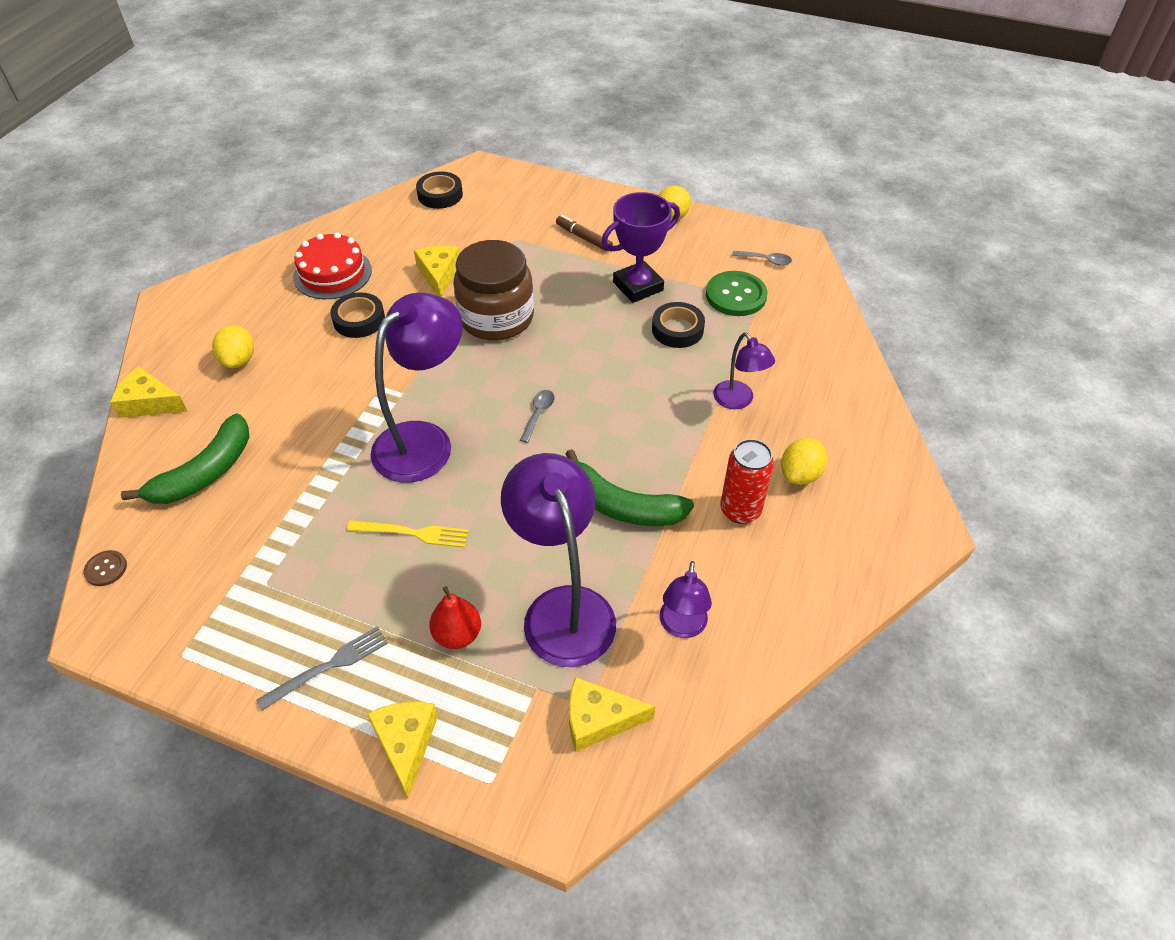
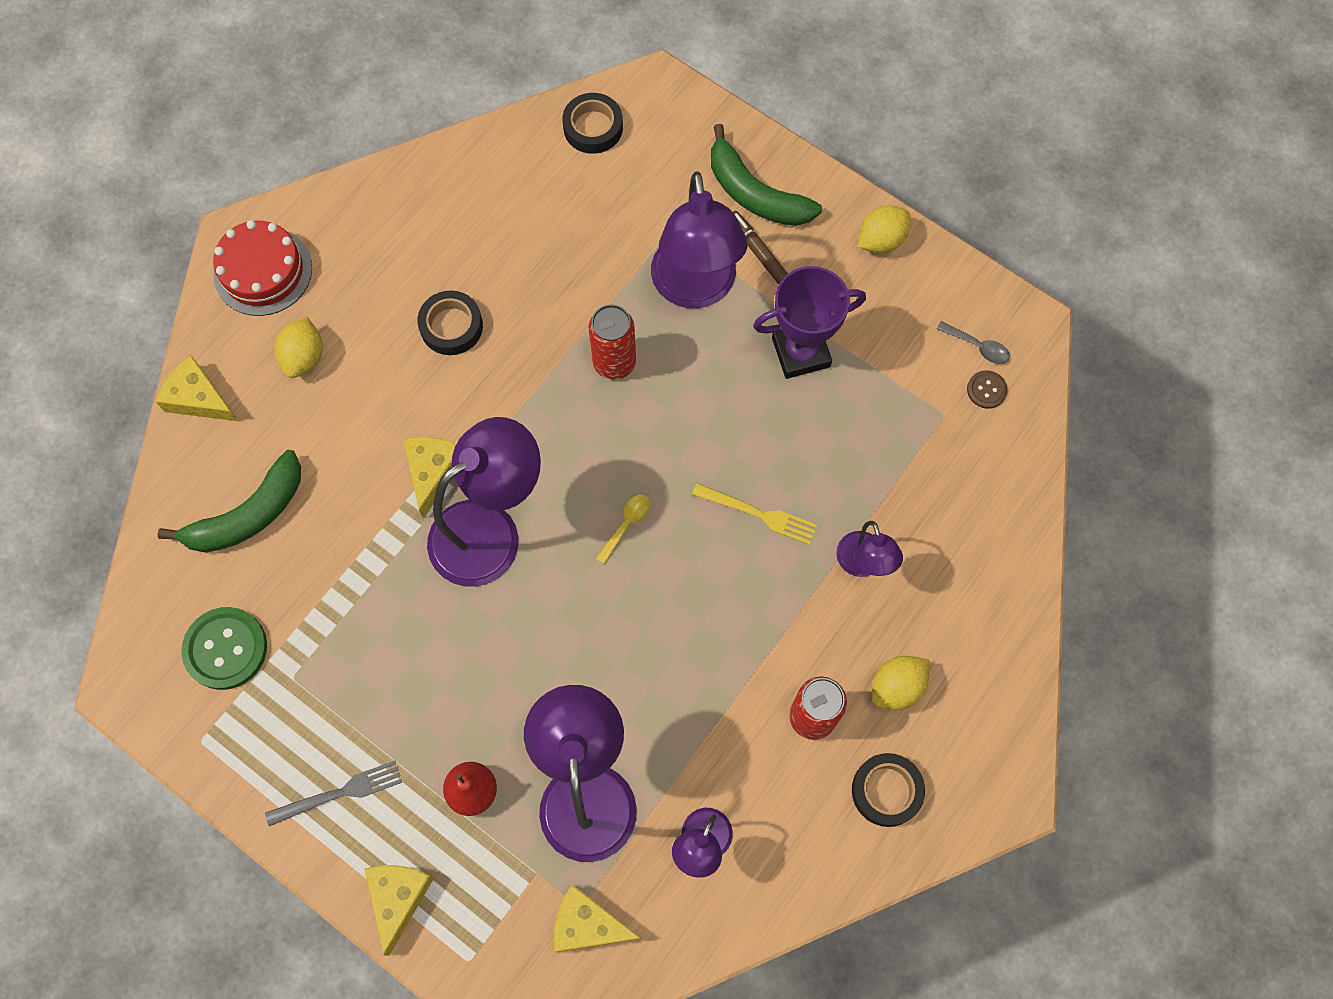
camera: 15 degrees right, 20 degrees up
(106, 569) = (136, 616): brown button -> brown button (986, 390)
(332, 273) = (433, 240): red cake -> red cake (263, 271)
(413, 533) = (453, 654): yellow fork -> yellow fork (759, 514)
(439, 275) = (561, 273): yellow cheese -> yellow cheese (433, 471)
(496, 318) = (614, 363): brown jar -> red can
(538, 414) = (626, 525): grey spoon -> yellow spoon
(545, 265) = (695, 288): none -> purple lamp
(622, 505) = (684, 677): green banana -> green banana (755, 194)
(677, 329) = (827, 436): black tape -> black tape (886, 791)
(736, 295) = (918, 397): green button -> green button (225, 649)

